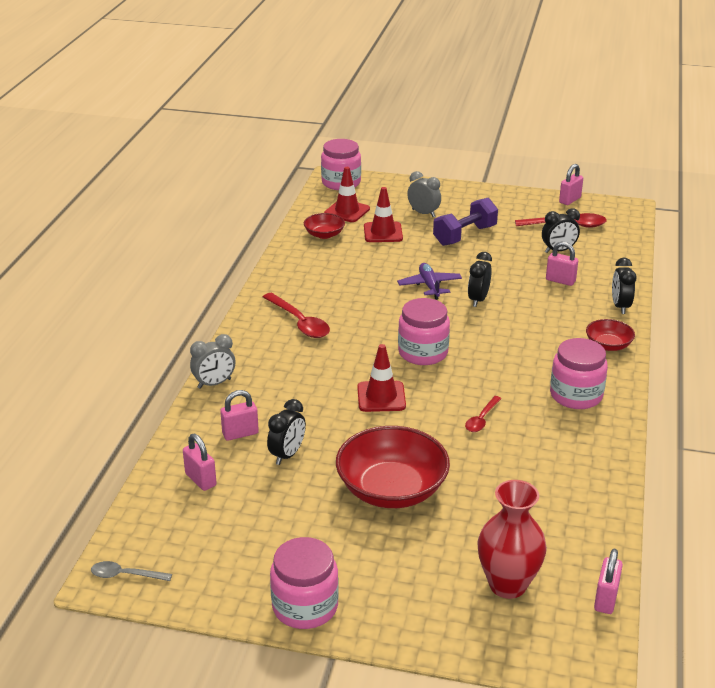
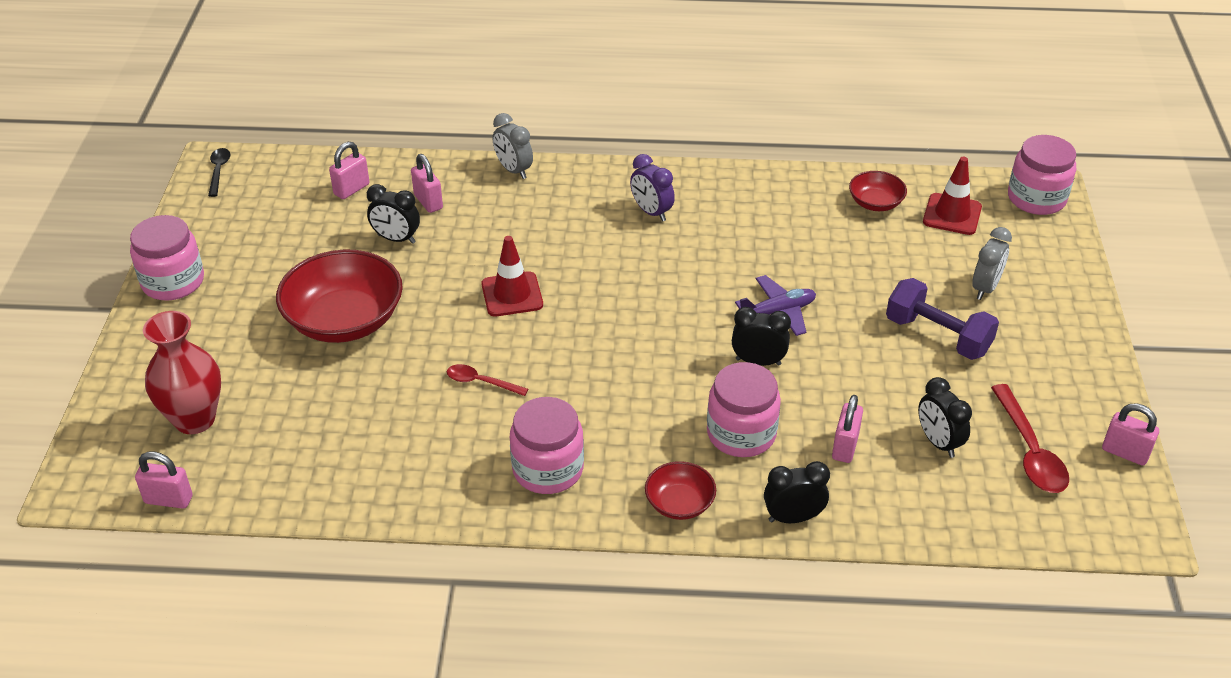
camera: 80 degrees right, 10 degrees up
(125, 575) = (219, 171): grey spoon -> black spoon
(300, 323) = (651, 212): red spoon -> purple clock
(383, 232) = (906, 254): red traffic cone -> none
(423, 352) = (613, 320): pink jar -> pink jar (741, 433)

